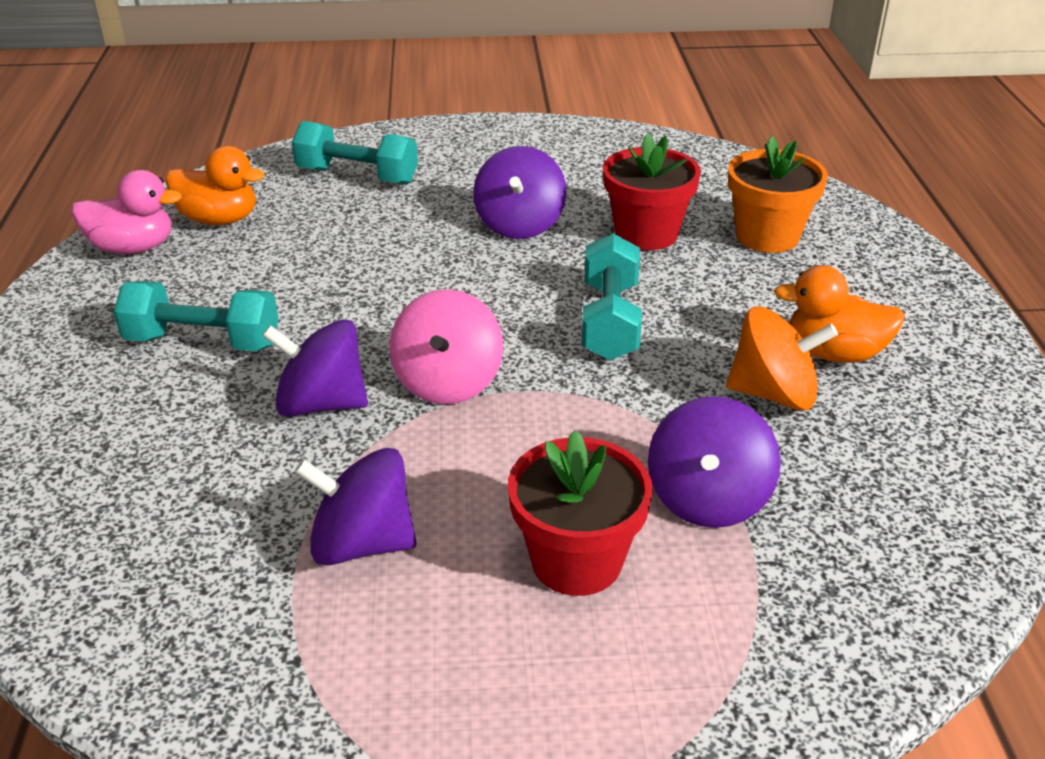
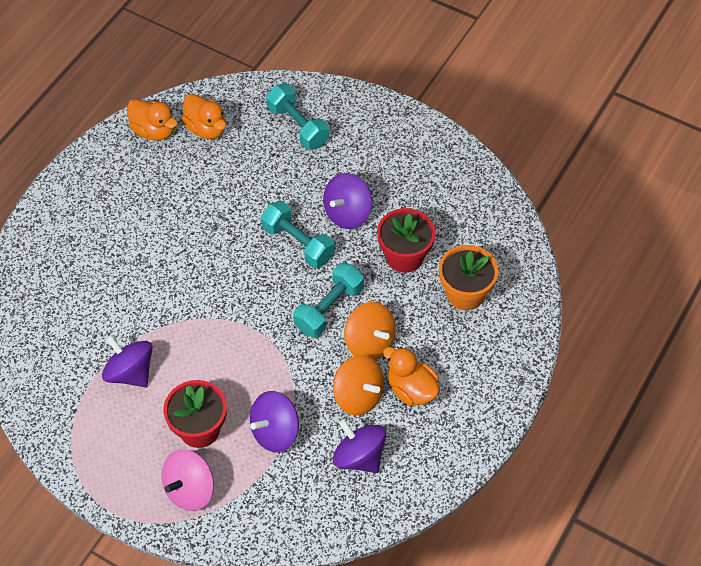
camera: 35 degrees right, 20 degrees up
(133, 248) = (154, 131): pink duck -> orange duck
(203, 342) = (144, 219): turquoise dumbbell -> turquoise dumbbell (298, 243)
(321, 403) = (166, 288): purple spinning top -> purple spinning top (359, 457)
(448, 382) = (226, 305): pink spinning top -> pink spinning top (190, 490)
(712, 331) = (369, 342): none -> orange spinning top

